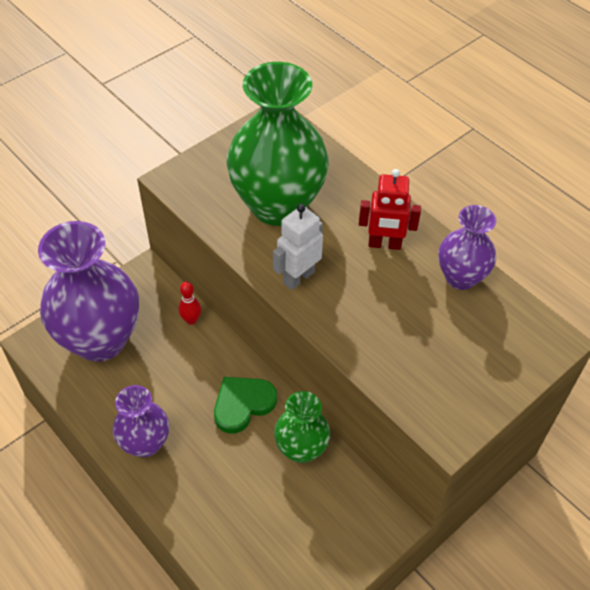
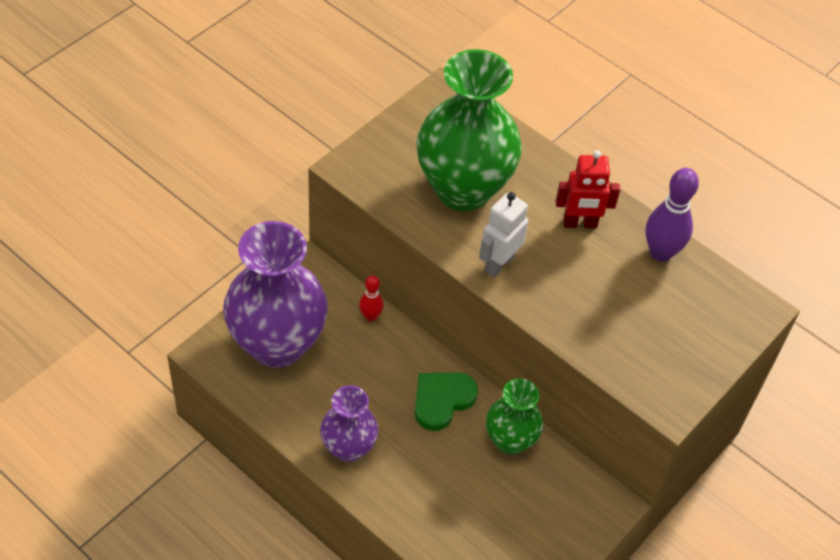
camera: 10 degrees left, 0 degrees up
(460, 277) = (661, 253): purple vase -> purple bowling pin

